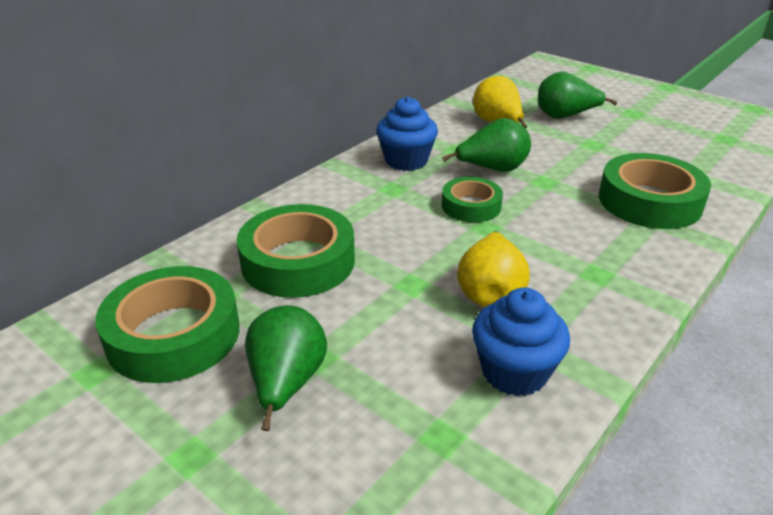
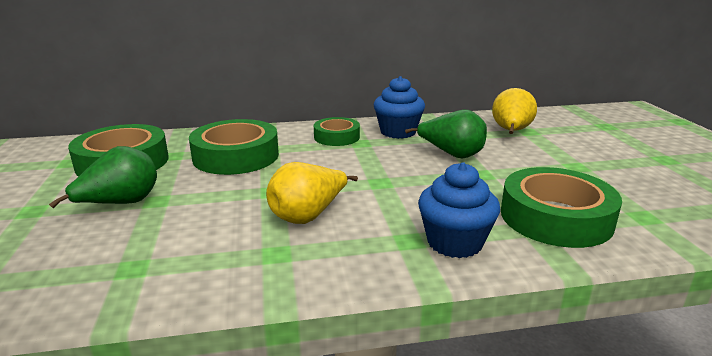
camera: 40 degrees right, 10 degrees down
(471, 206) = (393, 168): green tape -> green tape (336, 137)
(514, 372) = (235, 261): blue cupcake -> blue cupcake (454, 242)
(565, 117) = (583, 143): green pear -> none

